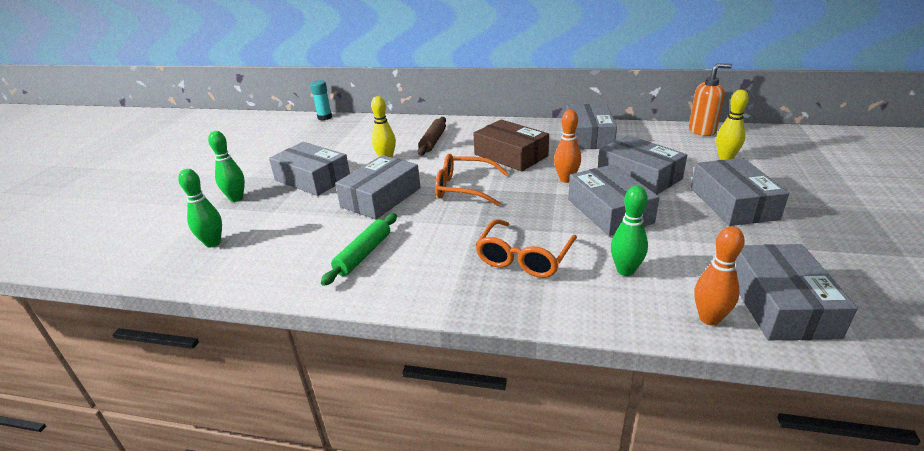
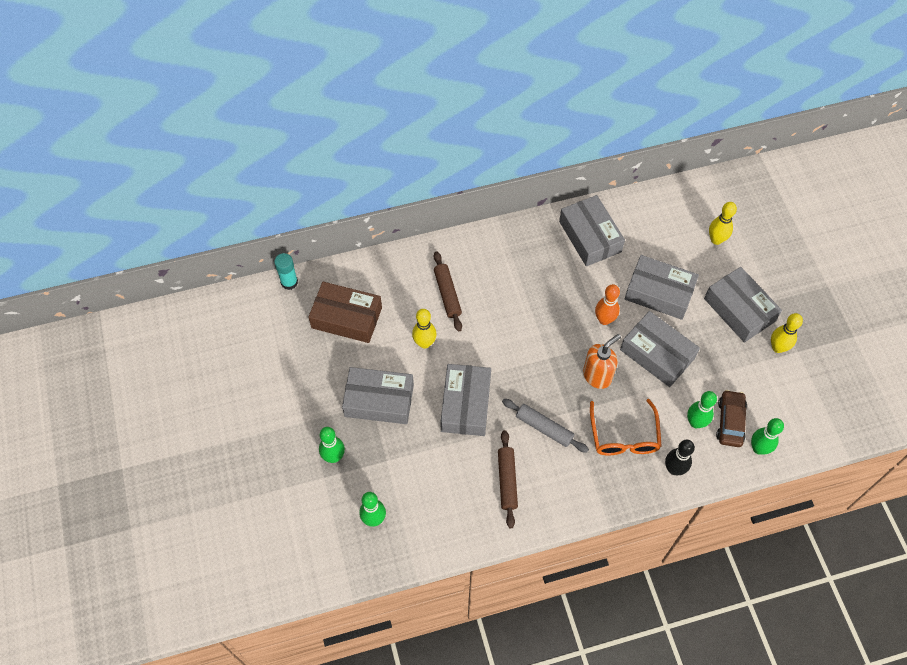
camera: 30 degrees left, 30 degrees up
(363, 254) = (507, 481): green rolling pin -> brown rolling pin
(439, 229) = (544, 428): none -> grey rolling pin
(464, 188) = (527, 364): orange glasses -> none
(510, 155) = (537, 295): brown box -> brown box (346, 318)
(568, 302) = (674, 469): none -> black bowling pin
(676, 282) = (730, 422): none -> brown car
(702, 131) = (684, 193): orange soap dispenser -> orange soap dispenser (597, 376)
(709, 318) = (758, 448): orange bowling pin -> green bowling pin
(777, 239) = (777, 347): none -> yellow bowling pin
(780, 304) = (793, 418): grey box -> none

